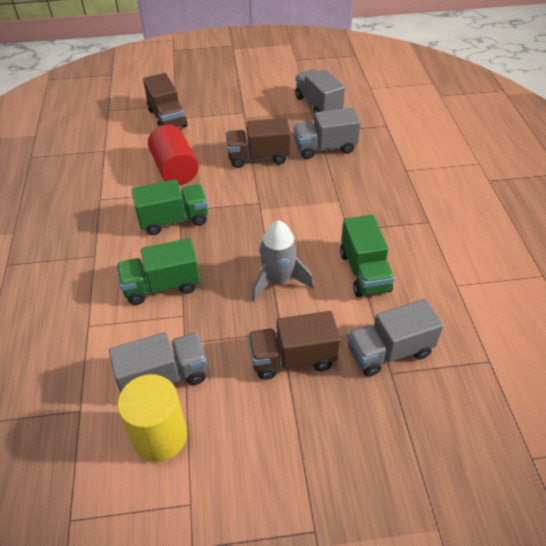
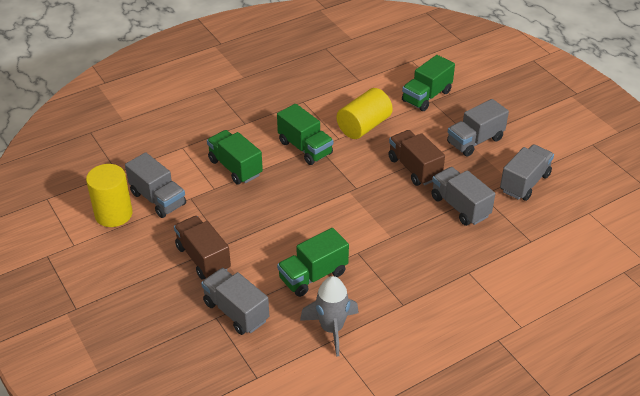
camera: 65 degrees right, 5 degrees down
(167, 118) = (426, 96): brown truck -> green truck
(175, 169) = (364, 126): red cylinder -> yellow cylinder
(249, 112) = (475, 141): none -> grey truck
(278, 280) = (274, 227): grey rocket -> grey rocket (332, 329)

